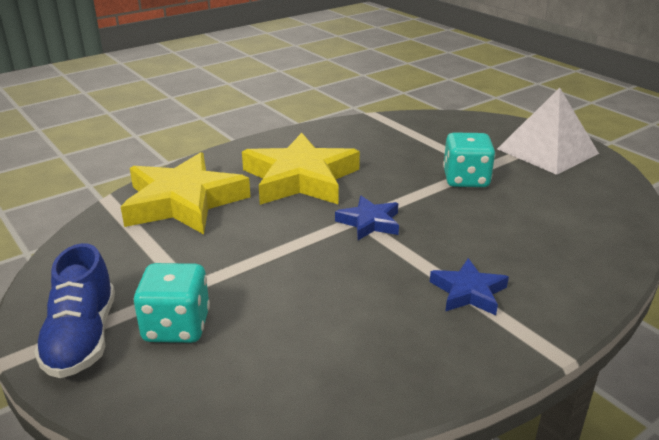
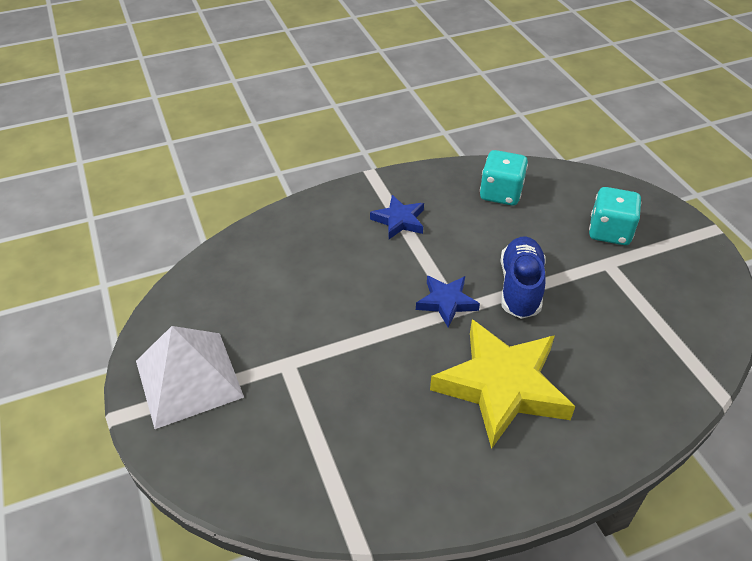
camera: 165 degrees left, 15 degrees up
(82, 338) = (673, 235): blue shoe -> blue shoe (520, 287)
(184, 201) = (632, 371): yellow star -> none
(465, 179) = (320, 345): turquoise dice -> turquoise dice (501, 193)

